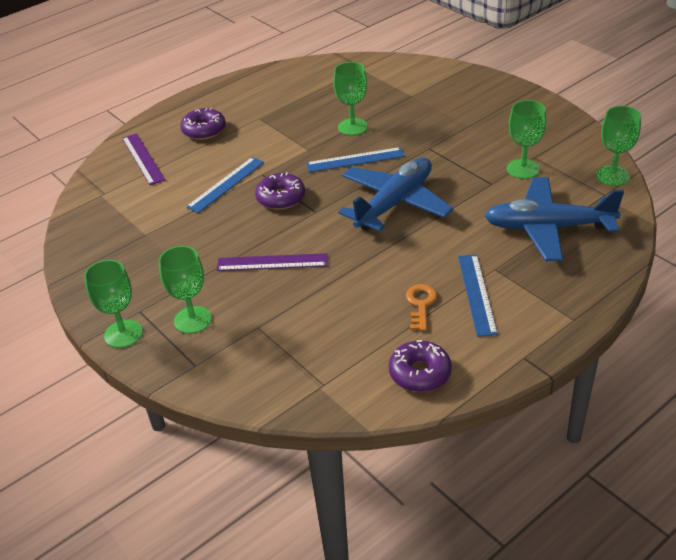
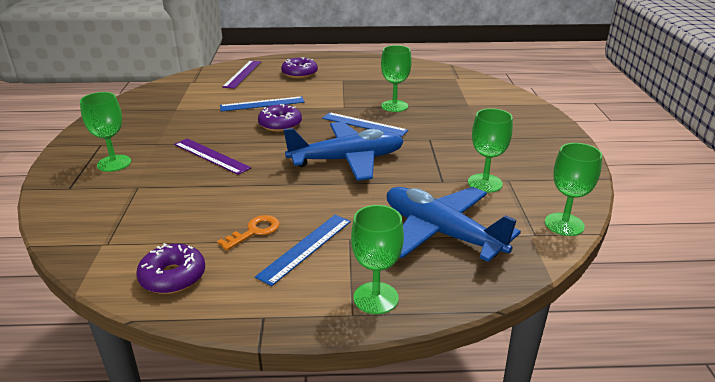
camera: 35 degrees right, 10 degrees down
(123, 334) = (71, 151): green goblet -> green goblet (376, 298)

